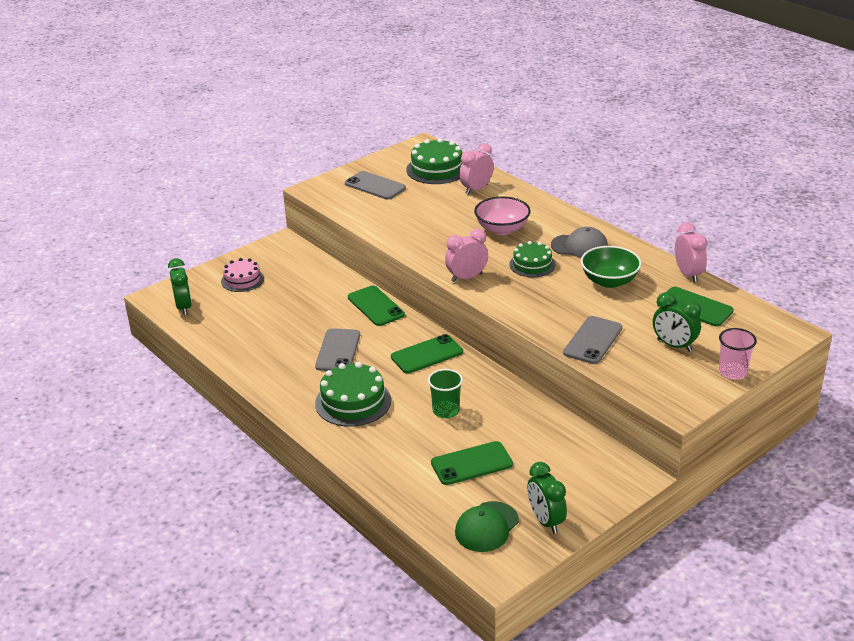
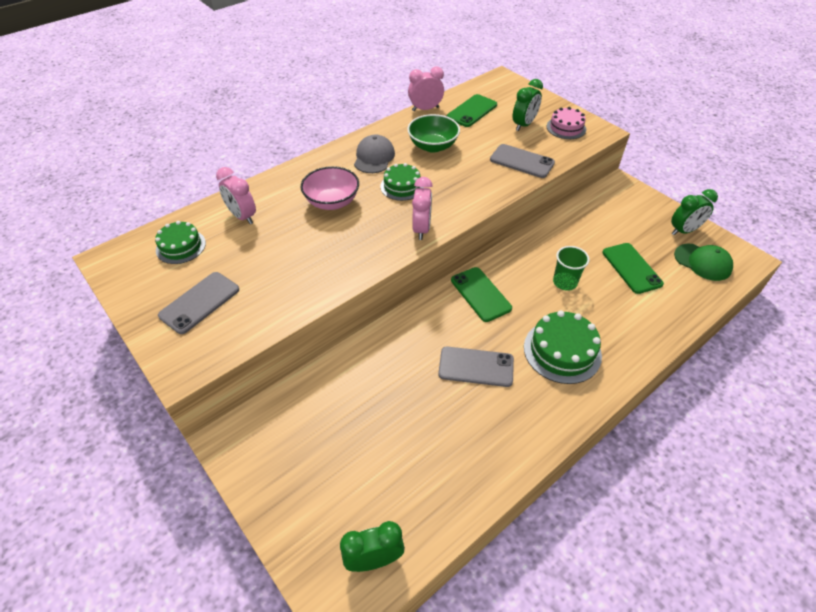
camera: 90 degrees left, 15 degrees up
(242, 280) = (314, 483): pink cake -> pink cake (566, 128)
(375, 306) = (393, 335): green phone -> none
(436, 169) = (181, 246): green cake -> green cake, size x0.65
(466, 277) = (421, 229): pink clock -> pink clock turned 150 degrees counterclockwise
(732, 372) = (553, 105): pink cup -> none

